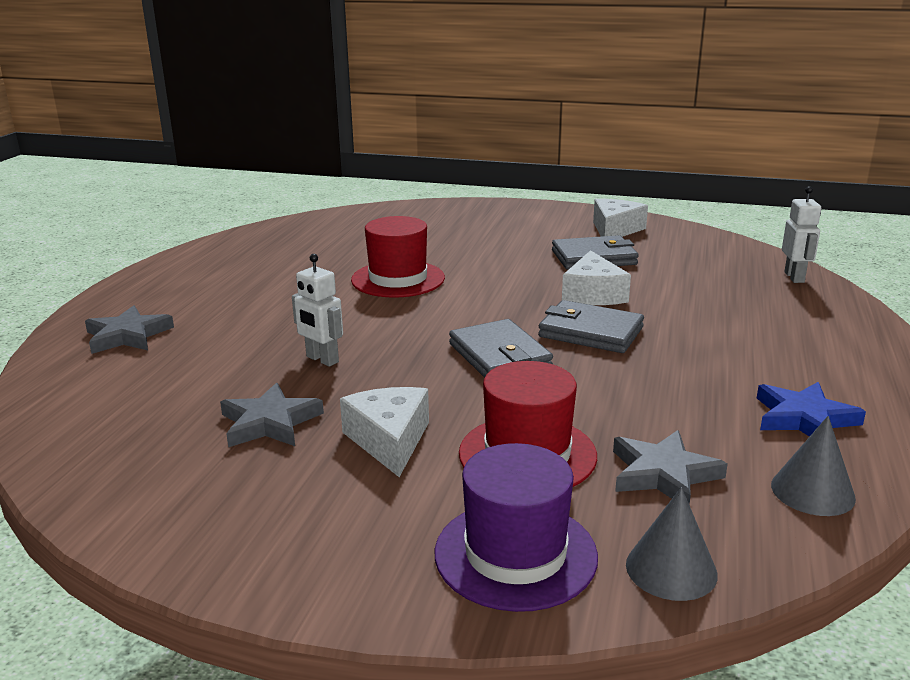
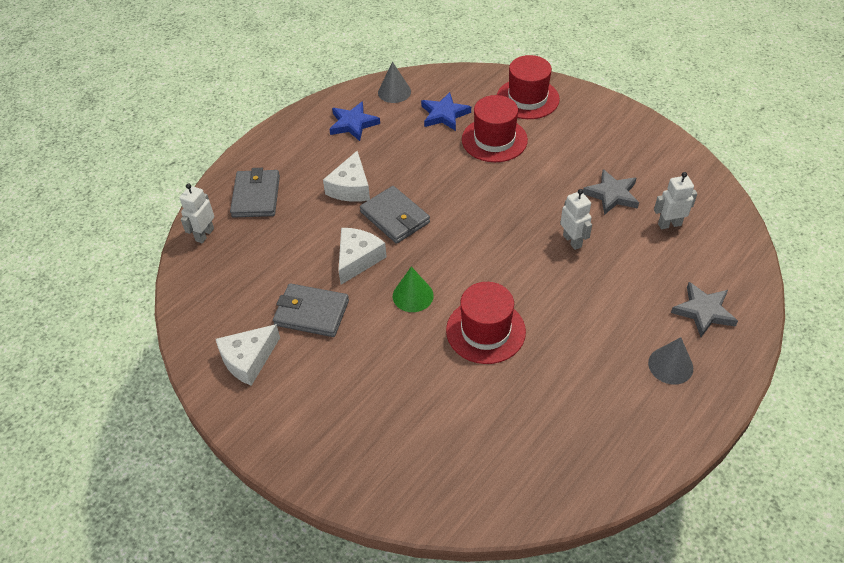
camera: 155 degrees left, 25 degrees up
(166, 406) = (669, 224): none -> white robot
(389, 440) = (554, 165): white cheese -> white cheese (350, 188)
(499, 284) = (413, 295): none -> green cone
(499, 356) = (464, 212): grey wallet -> grey wallet (256, 196)
(515, 554) = (527, 99): purple hat -> red hat
(663, 474) = (444, 114): grey star -> blue star
(671, 569) = (476, 80): grey cone -> grey cone (670, 365)

